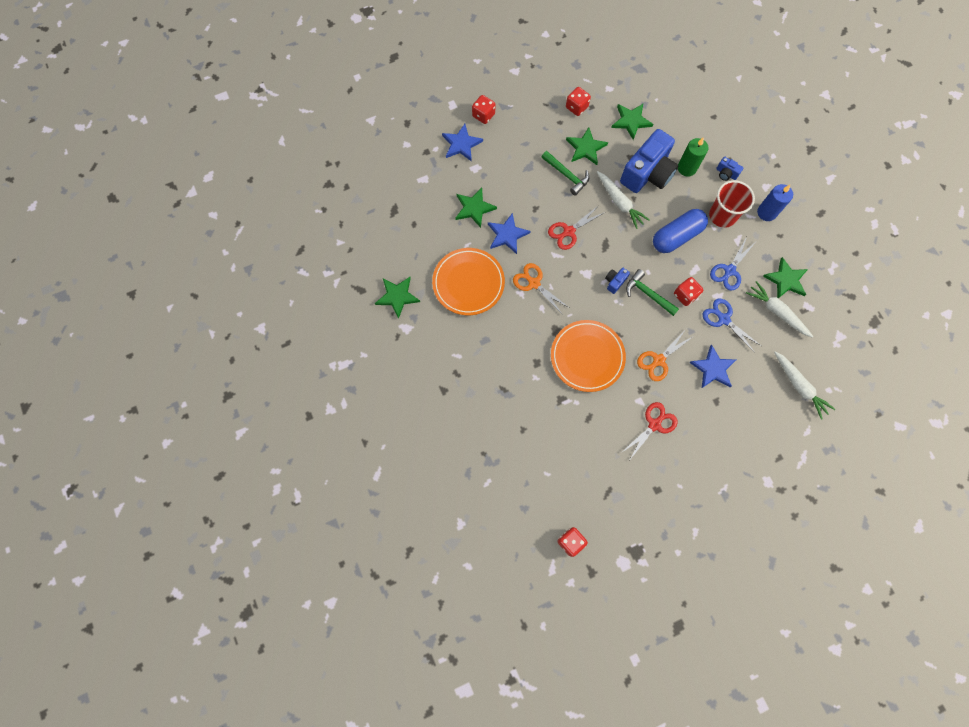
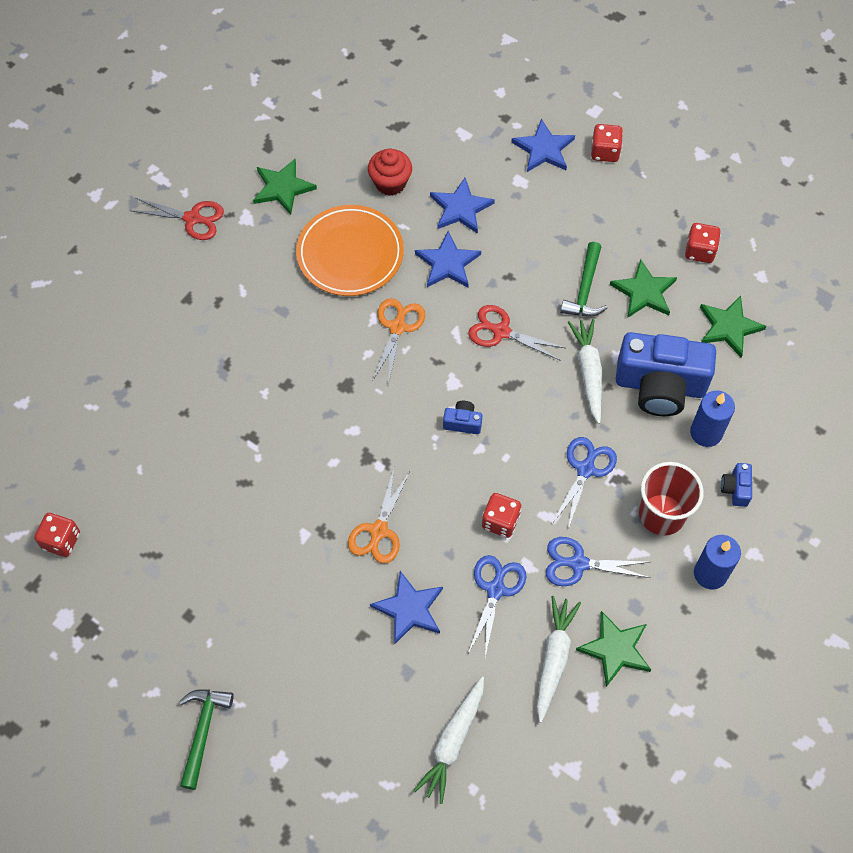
camera: 60 degrees right, 10 degrees down
(432, 236) = (390, 183): none -> red cupcake
(474, 208) = (460, 208): green star -> blue star
(587, 357) = (330, 440): orange plate -> none
(619, 202) = (588, 372): white carrot -> white carrot turned 150 degrees clockwise
(648, 294) = (471, 473): green hammer -> green hammer (203, 732)
(654, 424) = (281, 569): red scissors -> red scissors (193, 219)
(658, 360) = (378, 531): orange scissors -> orange scissors turned 90 degrees counterclockwise
(676, 236) = (585, 469): blue capsule -> blue scissors
(687, 168) = (706, 432): green candle -> blue candle

